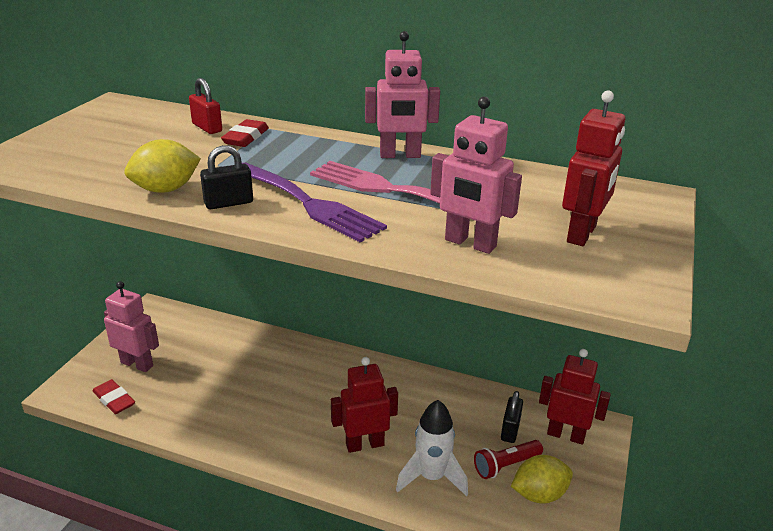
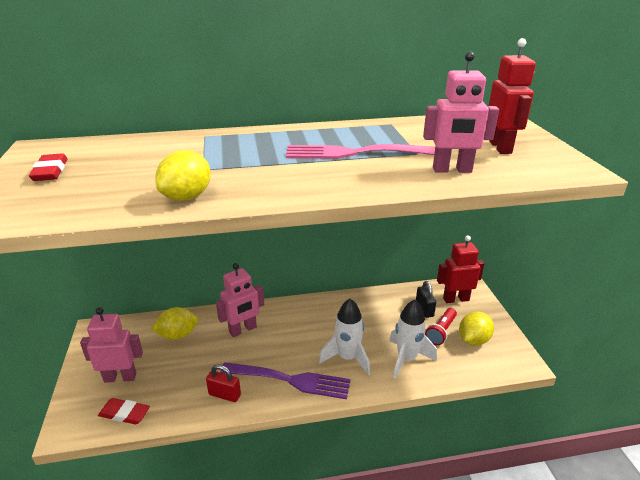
camera: 30 degrees left, 0 degrees up
(207, 128) = (153, 146): red padlock -> red padlock (224, 395)
(218, 344) = (178, 335): none -> yellow lemon
(229, 203) = (254, 192): black padlock -> none
(246, 137) = (197, 146): red eraser -> red eraser (50, 171)
(308, 203) = (313, 176): purple fork -> purple fork (290, 380)
(364, 444) = (347, 358): red robot -> white rocket
(400, 155) = (327, 131): pink robot -> pink robot (243, 330)

